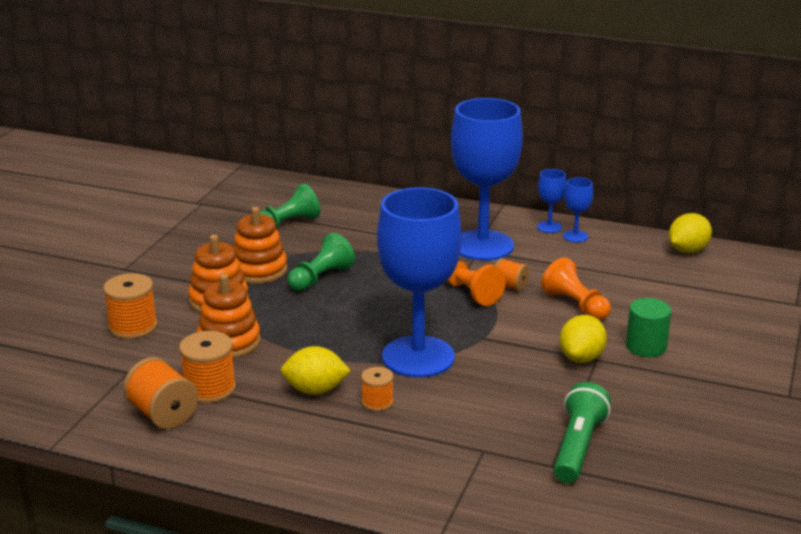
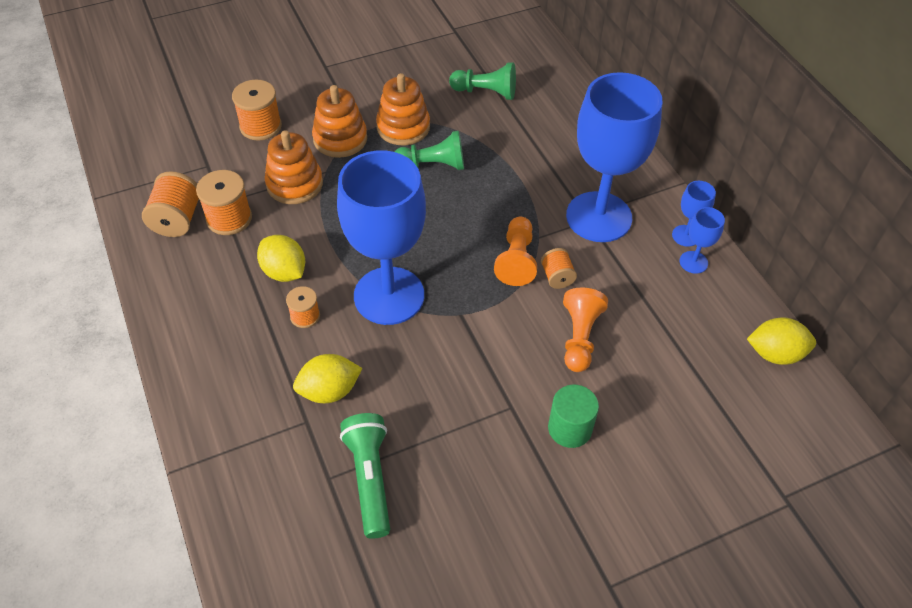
camera: 45 degrees right, 25 degrees up
(578, 447) = (370, 478): green flashlight -> green flashlight turned 75 degrees counterclockwise
(581, 358) = (501, 396): yellow lemon -> yellow lemon (329, 391)

